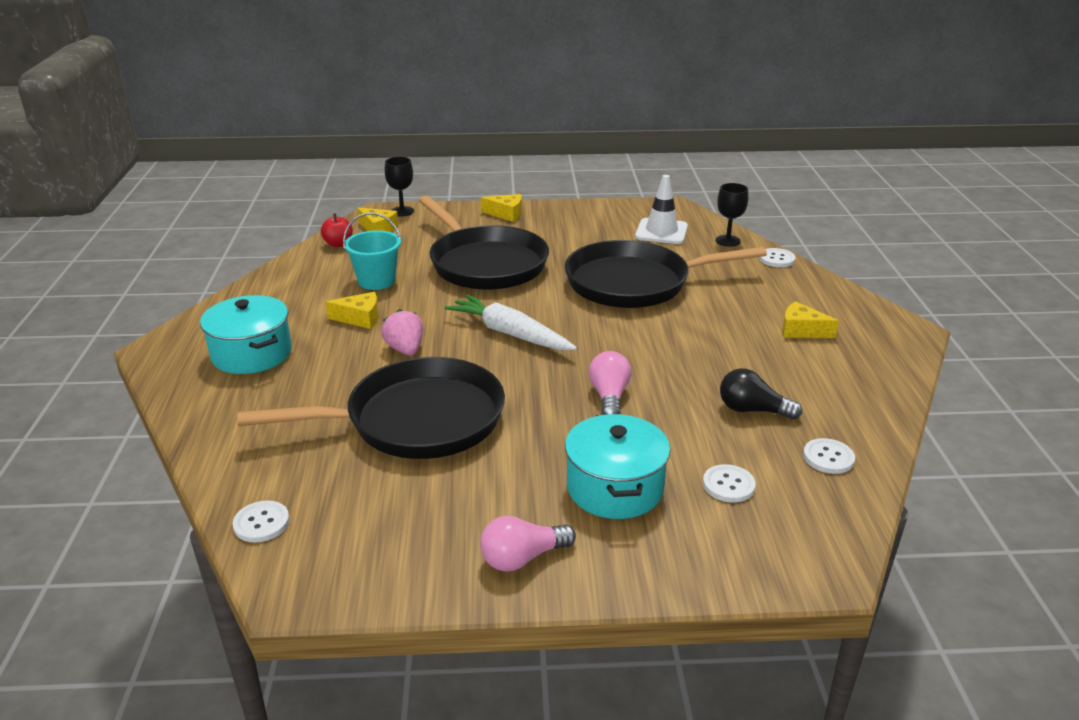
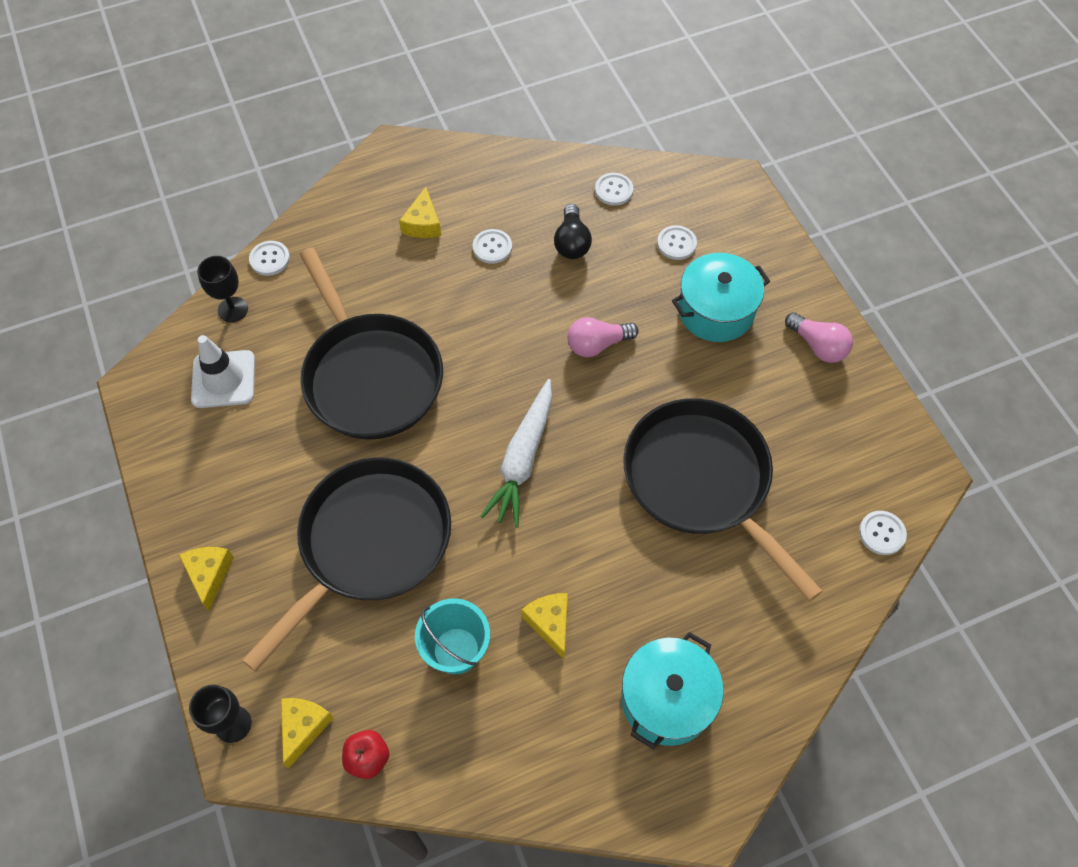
camera: 110 degrees left, 30 degrees up
(405, 349) = (593, 545): pink strawberry -> none
(759, 361) = (492, 247): none -> white button

